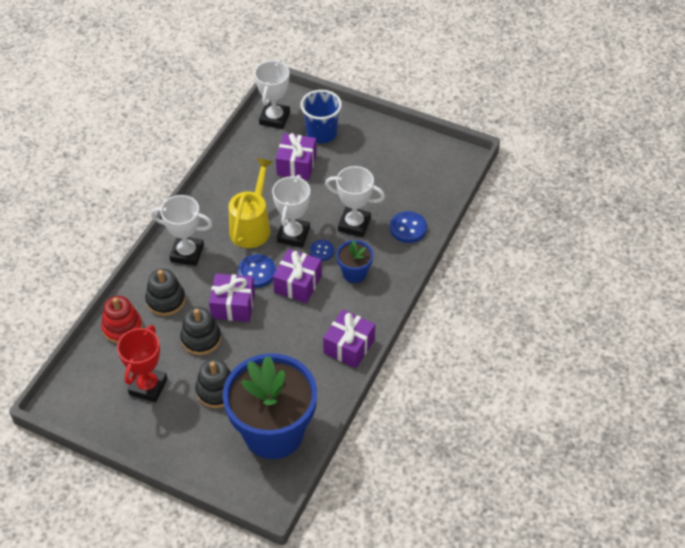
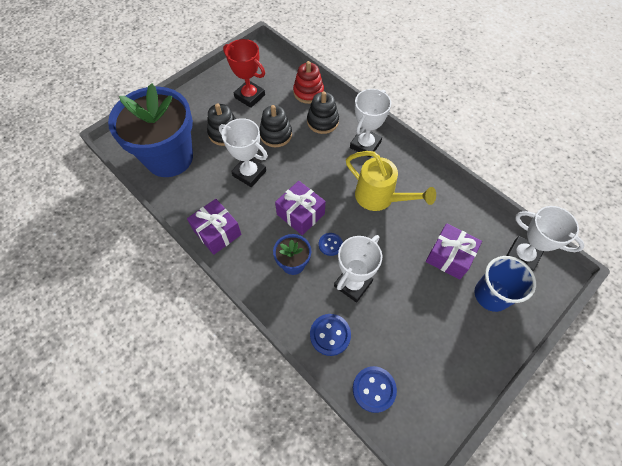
camera: 110 degrees right, 10 degrees up
(233, 305) = (298, 162): purple gift -> none
(257, 272) = (326, 187): blue button -> blue button (374, 389)
(293, 235) = (358, 227): white trophy -> white trophy (249, 173)

